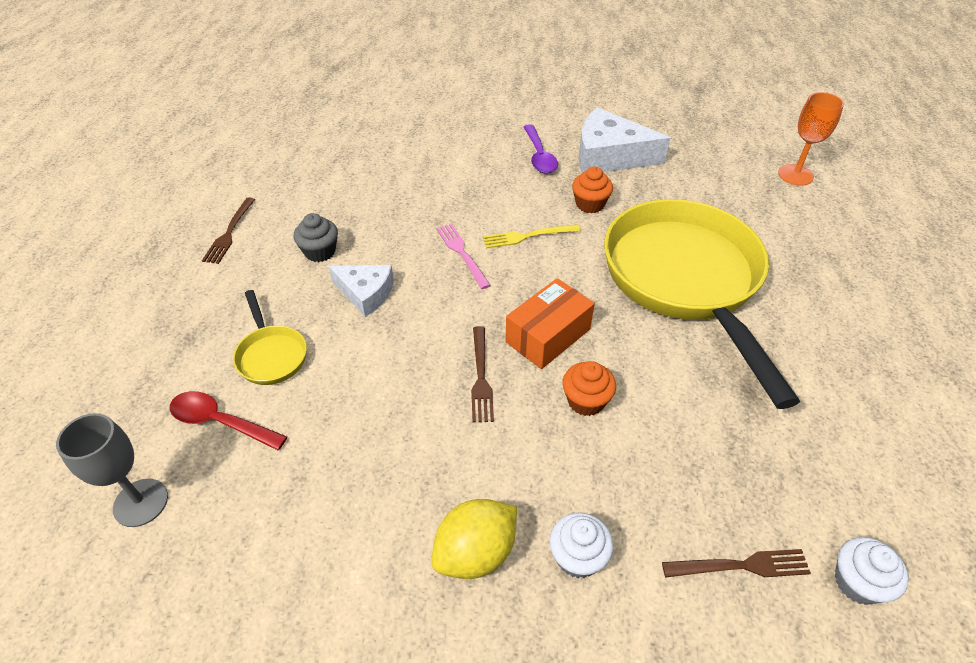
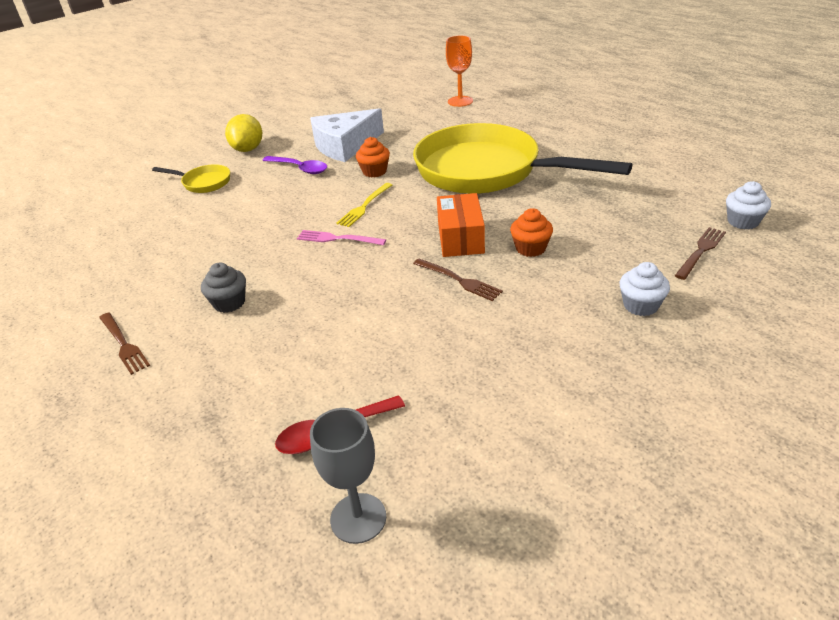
camera: 45 degrees left, 10 degrees down
(271, 355) = (301, 374): yellow pan -> yellow pan (203, 183)
(366, 293) = (309, 298): white cheese -> none
(475, 552) = (597, 346): yellow lemon -> yellow lemon (248, 149)

